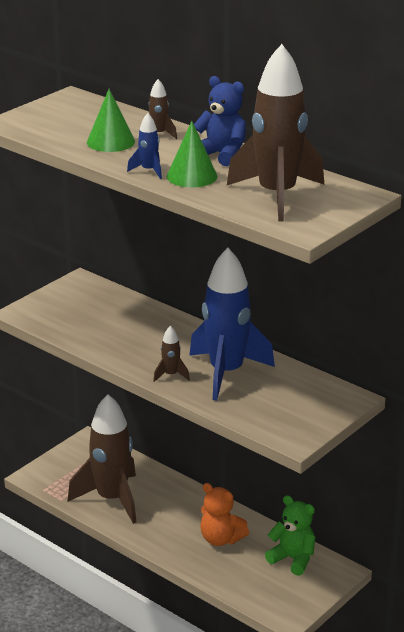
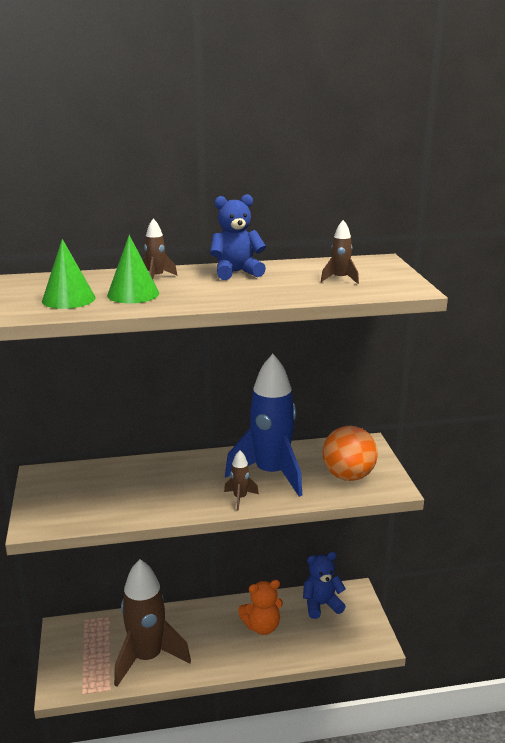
camera: 50 degrees left, 5 degrees down
(149, 171) = (216, 299): blue rocket -> none
(192, 176) = (255, 290): green cone -> green cone (68, 299)
(277, 196) = (340, 279): brown rocket -> brown rocket, size x0.41
(279, 410) = (348, 476): none -> orange ball
(293, 559) = (321, 605): green teddy bear -> blue teddy bear

